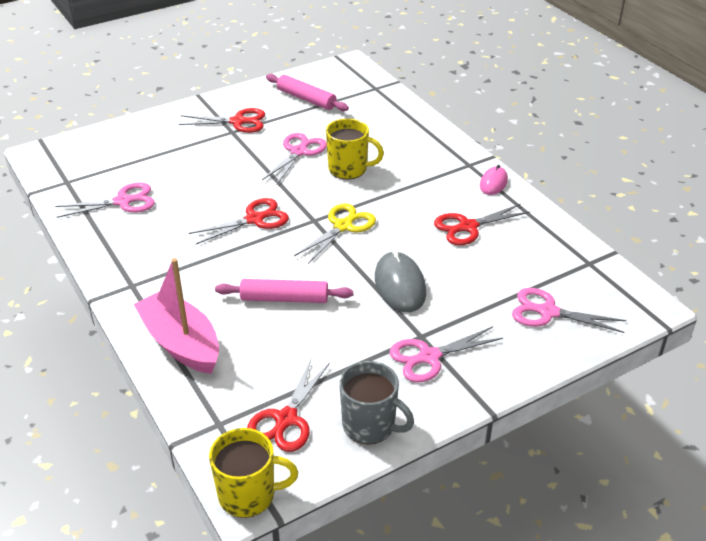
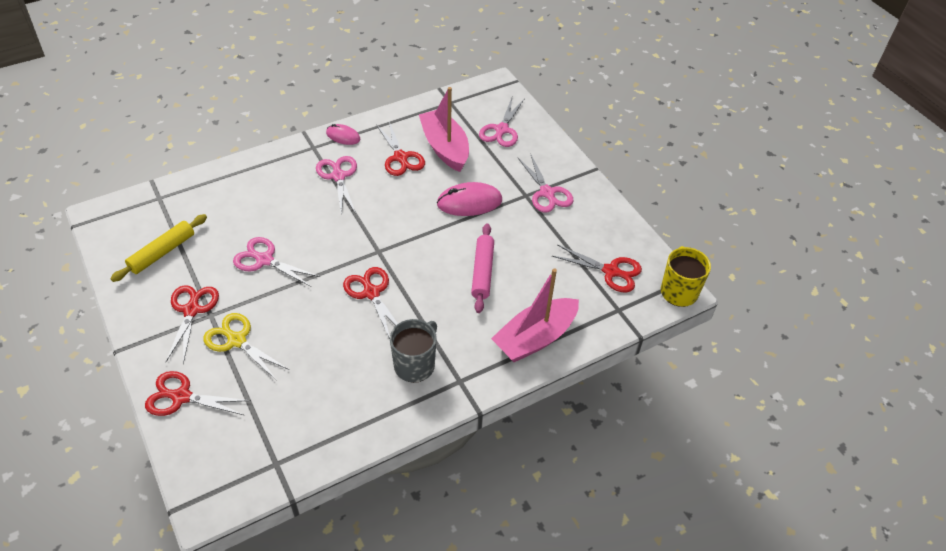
camera: 90 degrees left, 10 degrees up
(123, 201) = (325, 403): pink scissors -> pink scissors (338, 176)
(145, 129) = (181, 397): none -> red scissors
(306, 99) = (162, 252): pink rolling pin -> yellow rolling pin
(343, 226) = (390, 232): yellow scissors -> yellow scissors (237, 340)
(349, 169) = (303, 224): yellow mug -> none
(370, 426) = (613, 227): grey mug -> grey mug (415, 365)
(400, 285) = (469, 202): grey mouse -> pink mouse
(496, 261) = (445, 148): none -> pink boat

